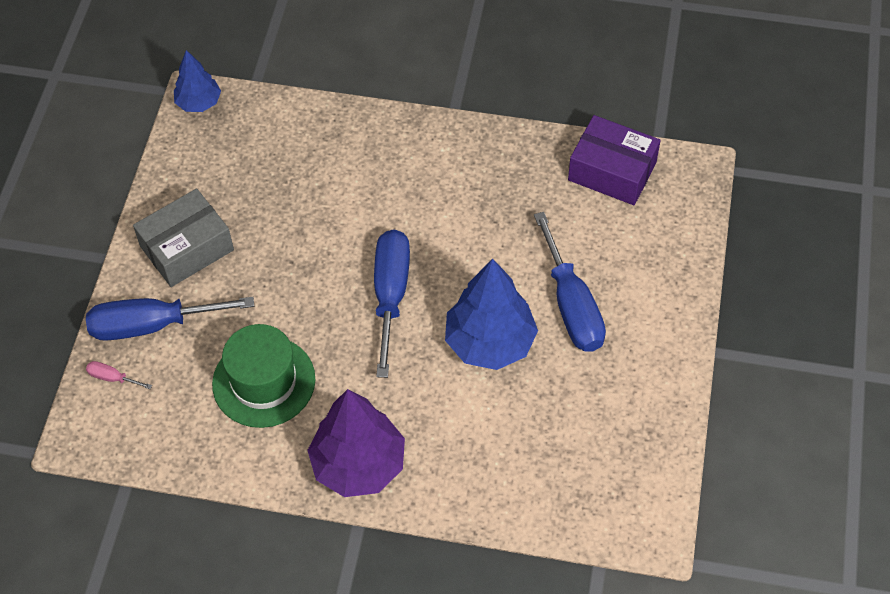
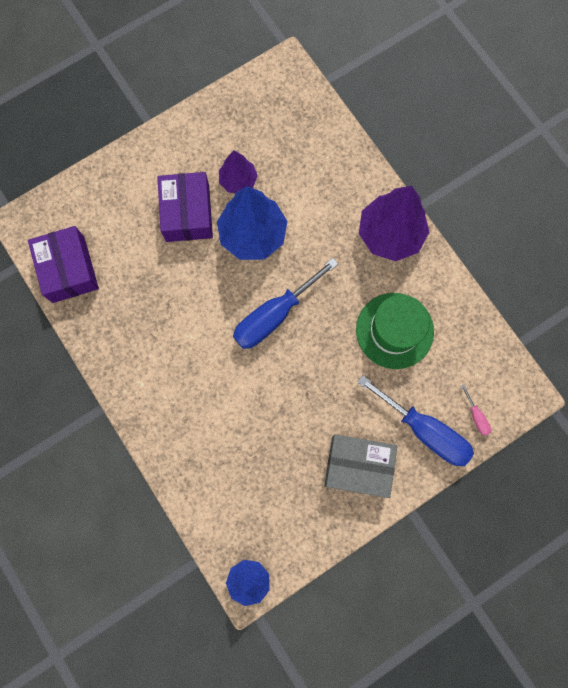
camera: 135 degrees left, 20 degrees up
(561, 376) = (238, 181): none -> purple tree
(571, 305) = (187, 213): blue screwdriver -> purple box

